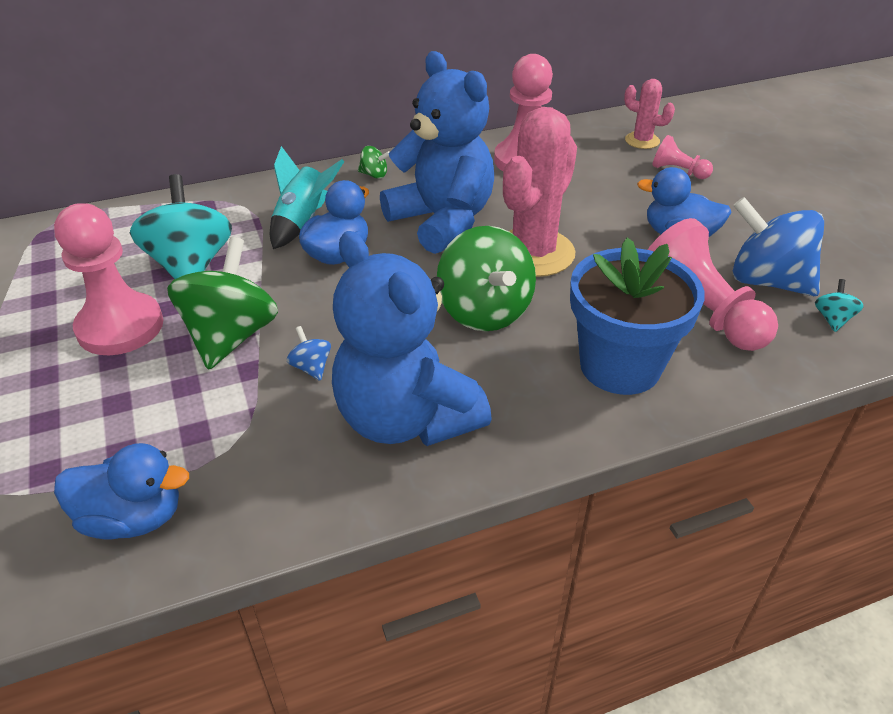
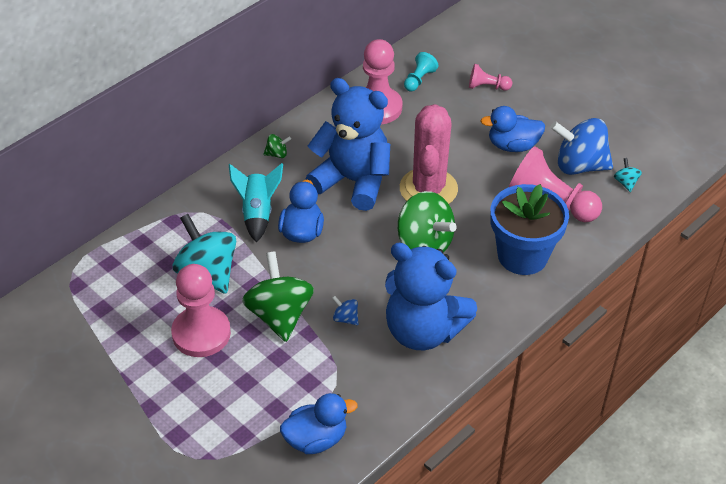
camera: 25 degrees left, 5 degrees up
(594, 147) = (419, 80): none -> turquoise pawn
(642, 141) = (449, 63): pink cactus -> none

